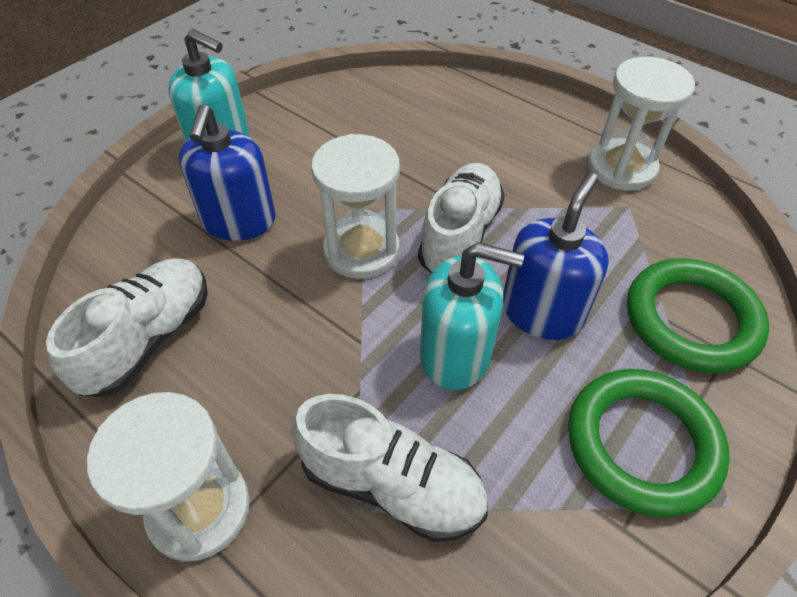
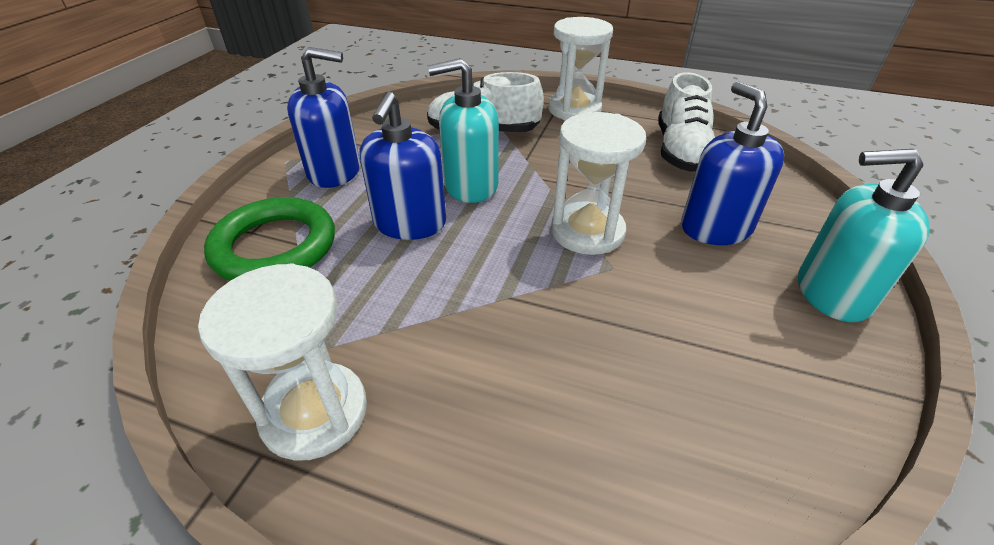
camera: 160 degrees right, 10 degrees down
(460, 235) = (504, 266): white shoe -> none
(642, 444) = (335, 172): green ring -> blue soap dispenser

